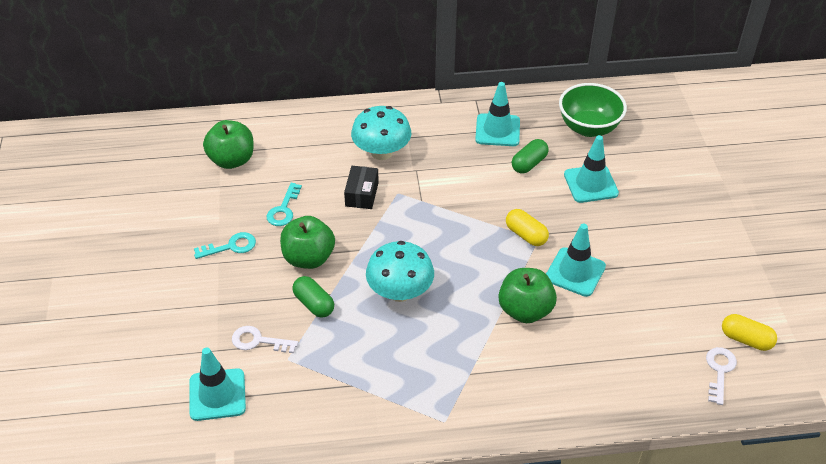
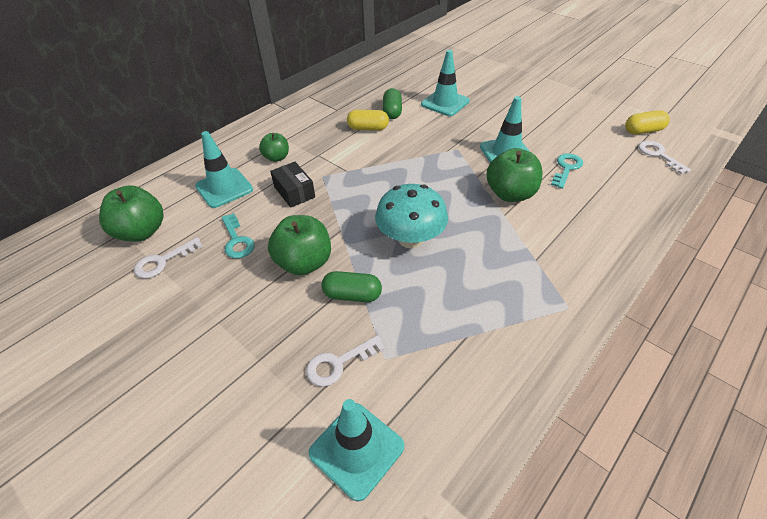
camera: 40 degrees left, 0 degrees up
(225, 194) = (163, 261): none -> white key
(231, 246) = (216, 300): turquoise key -> turquoise key (566, 168)
(381, 152) = (276, 158): turquoise mushroom -> green apple
(497, 130) = (346, 104): turquoise traffic cone -> turquoise traffic cone (224, 188)
(526, 235) = (446, 150): yellow capsule -> yellow capsule (368, 128)
(588, 128) = (402, 77): green bowl -> none

